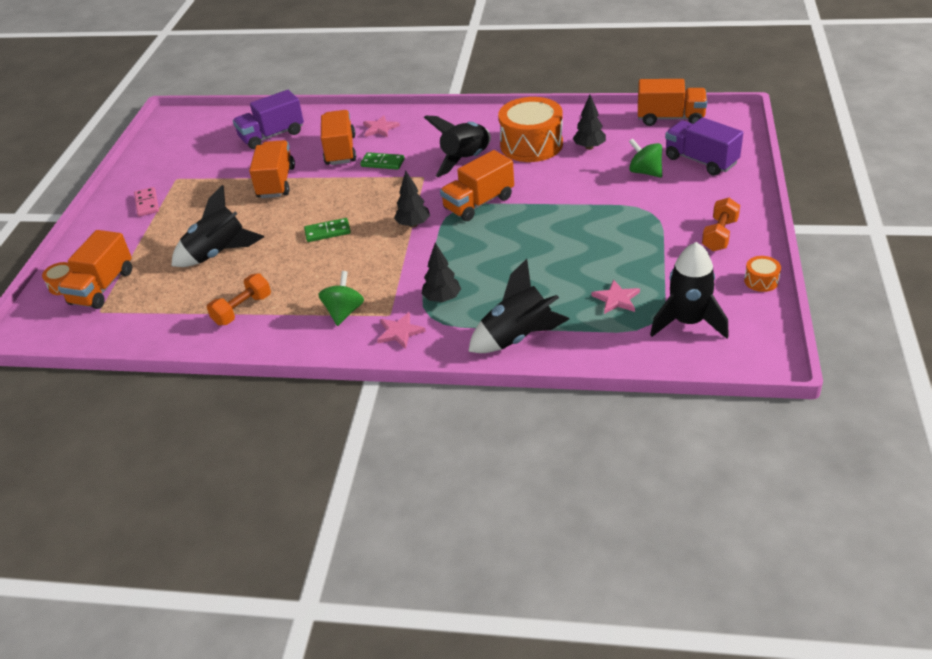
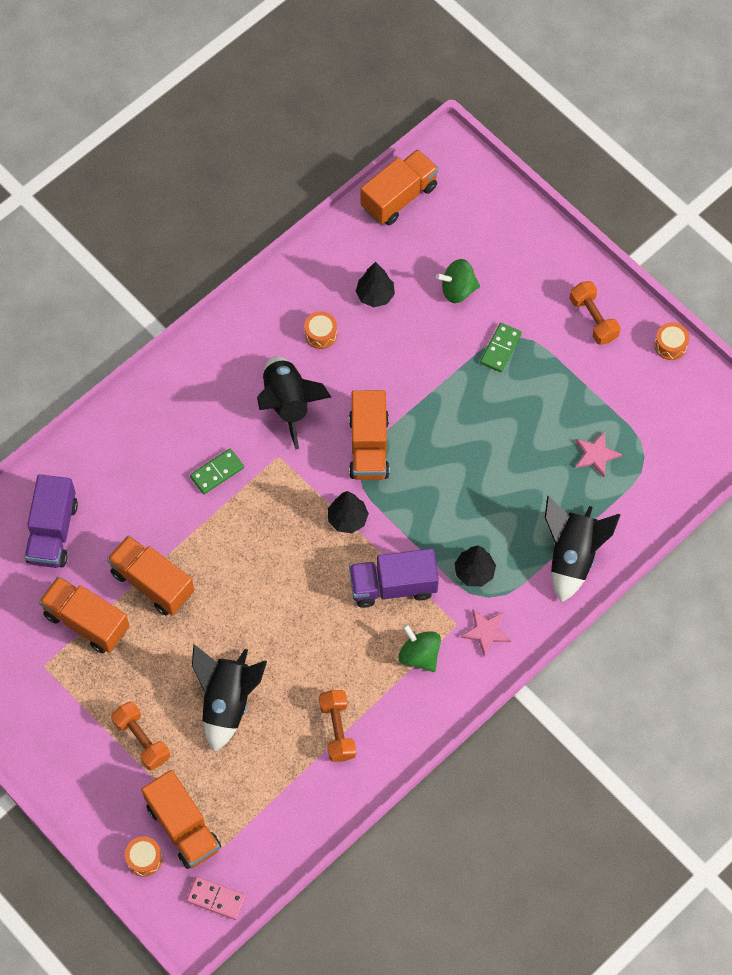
camera: 55 degrees left, 25 degrees up
(147, 203) = (66, 717): pink domino -> pink domino (216, 898)
(156, 237) = (142, 740): none -> orange dumbbell
(327, 232) = (287, 593): green domino -> green domino (500, 349)
(340, 150) = (153, 492): orange truck -> orange truck (86, 621)
(380, 128) = (149, 431): pink star -> none
(531, 145) = (320, 334): orange drum -> orange drum, size x0.43
(688, 322) = (666, 433): black rocket -> none
(701, 161) = (486, 237): purple truck -> purple truck (393, 586)

